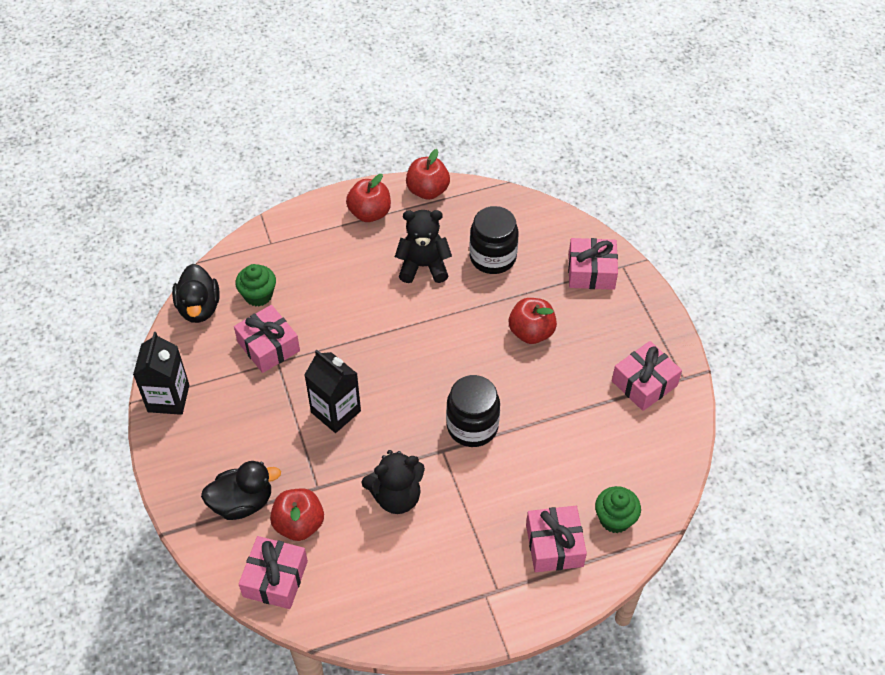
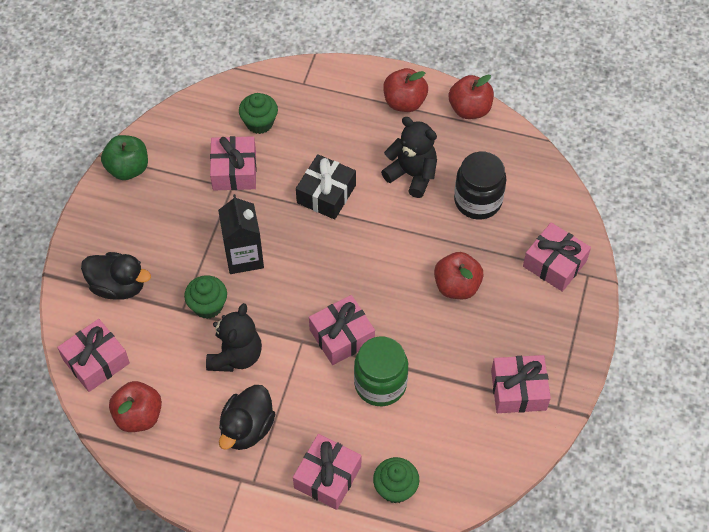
camera: 35 degrees right, 5 degrees up
(168, 398) = (128, 168): black carton -> green apple
(199, 308) = (206, 107): black duck -> black duck (247, 428)
(299, 524) = (146, 330): red apple -> red apple (139, 416)
(338, 470) = (208, 306): none -> green cupcake
(364, 321) = (326, 194): none -> black gift
(396, 496) = (236, 355): black teddy bear -> black teddy bear turned 90 degrees counterclockwise
(472, 426) = (342, 336): black jar -> pink gift
(535, 445) = (380, 384): none -> green jar

